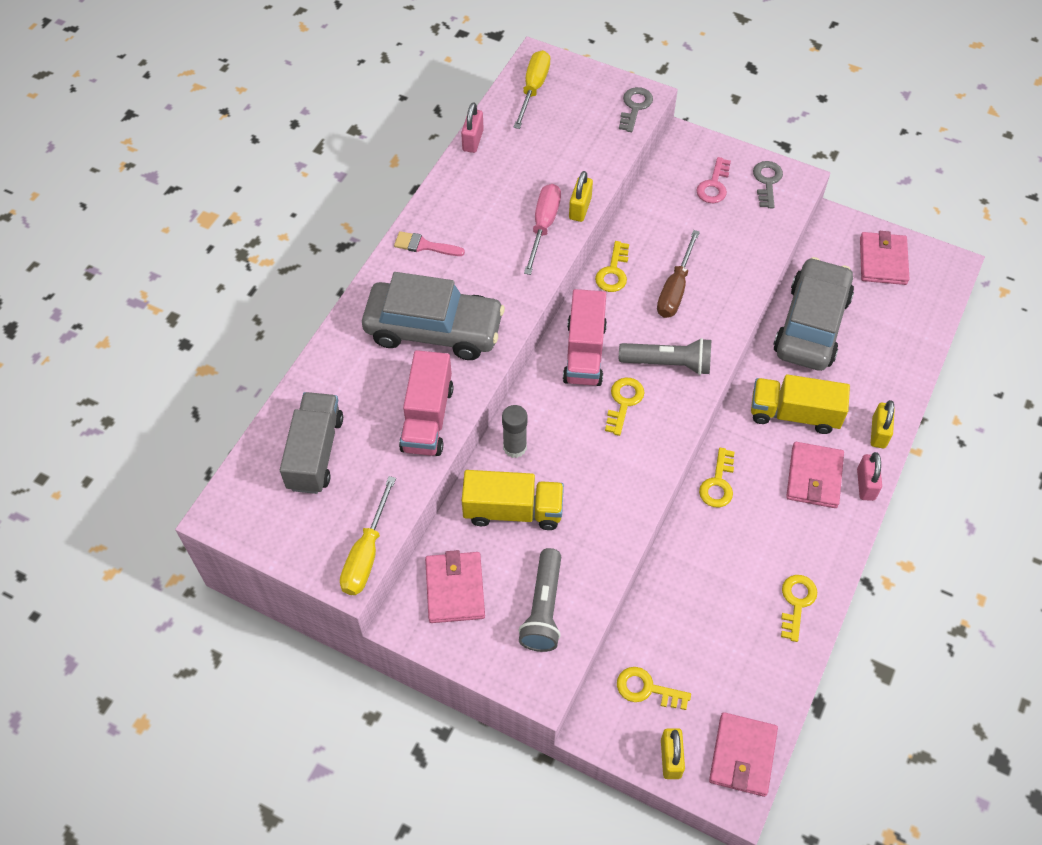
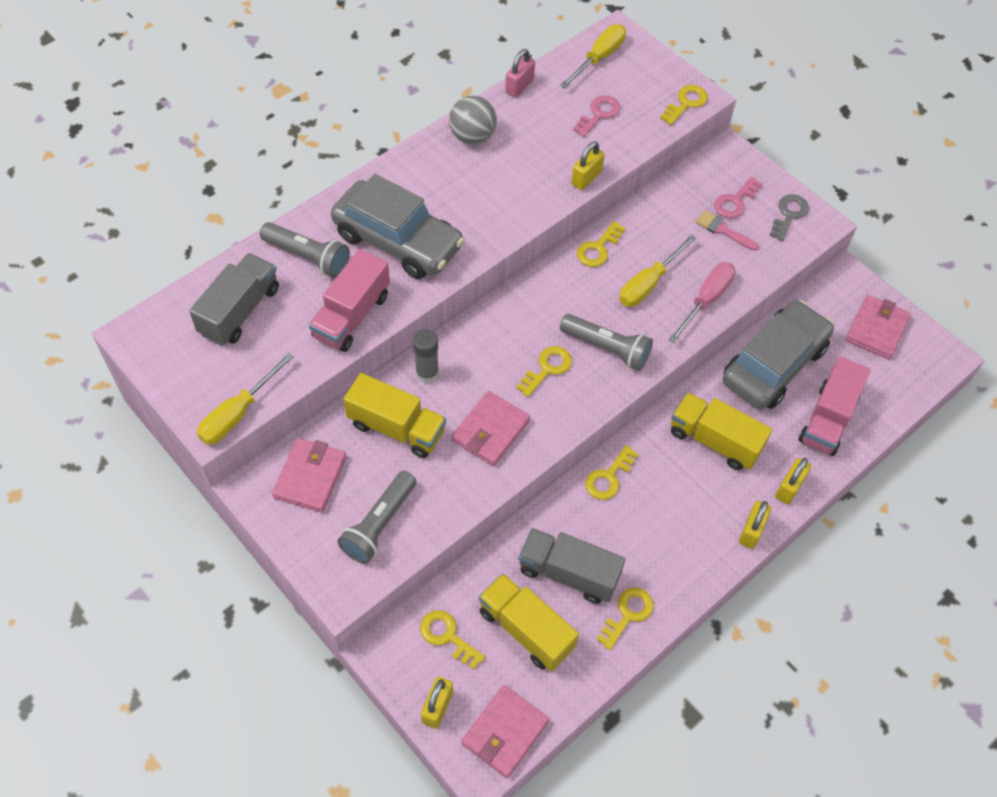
camera: 20 degrees right, 0 degrees up
(355, 376) = (308, 257): none -> grey flashlight
(424, 245) = (427, 165): pink brush -> pink brush (723, 230)
(453, 204) = (472, 137): none -> grey ball
(543, 226) = (544, 183): pink screwdriver -> pink screwdriver (706, 300)
(560, 143) = (599, 114): none -> pink key
(584, 352) = (534, 311): pink truck -> pink truck (828, 419)
(635, 107) = (686, 103): grey key -> yellow key
(675, 289) = (648, 283): brown screwdriver -> yellow screwdriver
(714, 653) = (526, 629): none -> yellow truck
(726, 586) = (568, 573): none -> grey truck
(814, 477) = (704, 505): pink wallet -> pink wallet (490, 431)
(865, 484) = (751, 531): pink padlock -> yellow padlock

